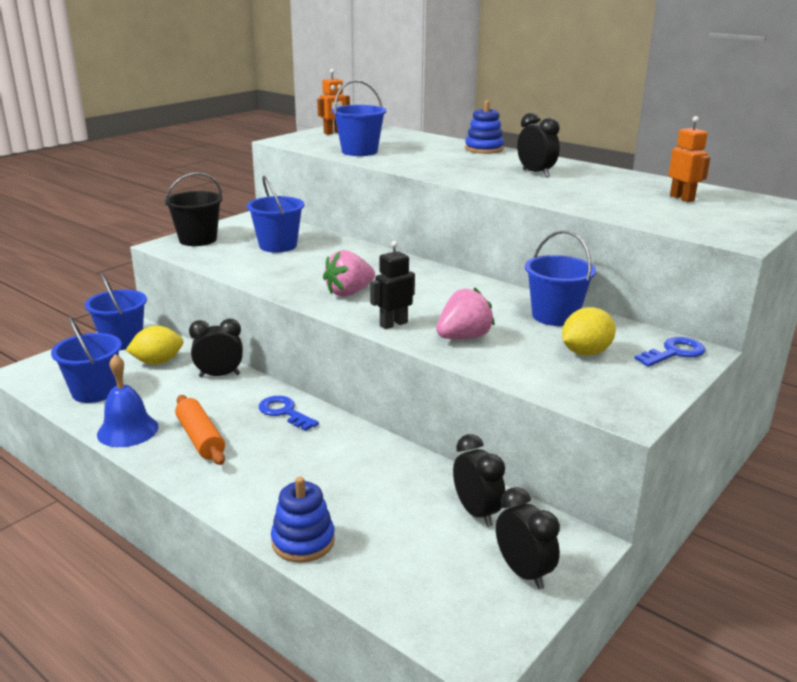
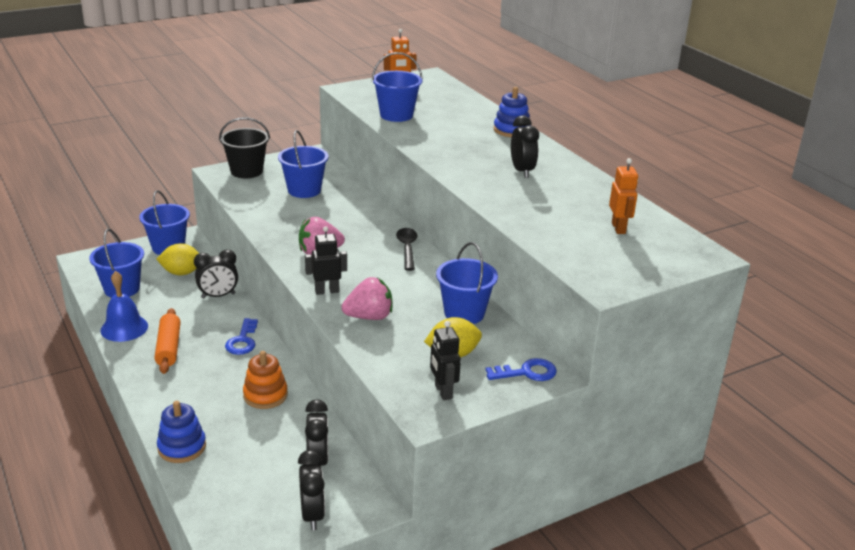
camera: 20 degrees right, 5 degrees up
(219, 375) = (218, 296): black clock -> black clock turned 150 degrees clockwise
(284, 412) = (242, 341): blue key -> blue key turned 150 degrees counterclockwise
(357, 460) = (265, 395): none -> orange stacking toy
(437, 274) = (407, 248): none -> black spoon
(616, 387) = (443, 392): none -> black robot

